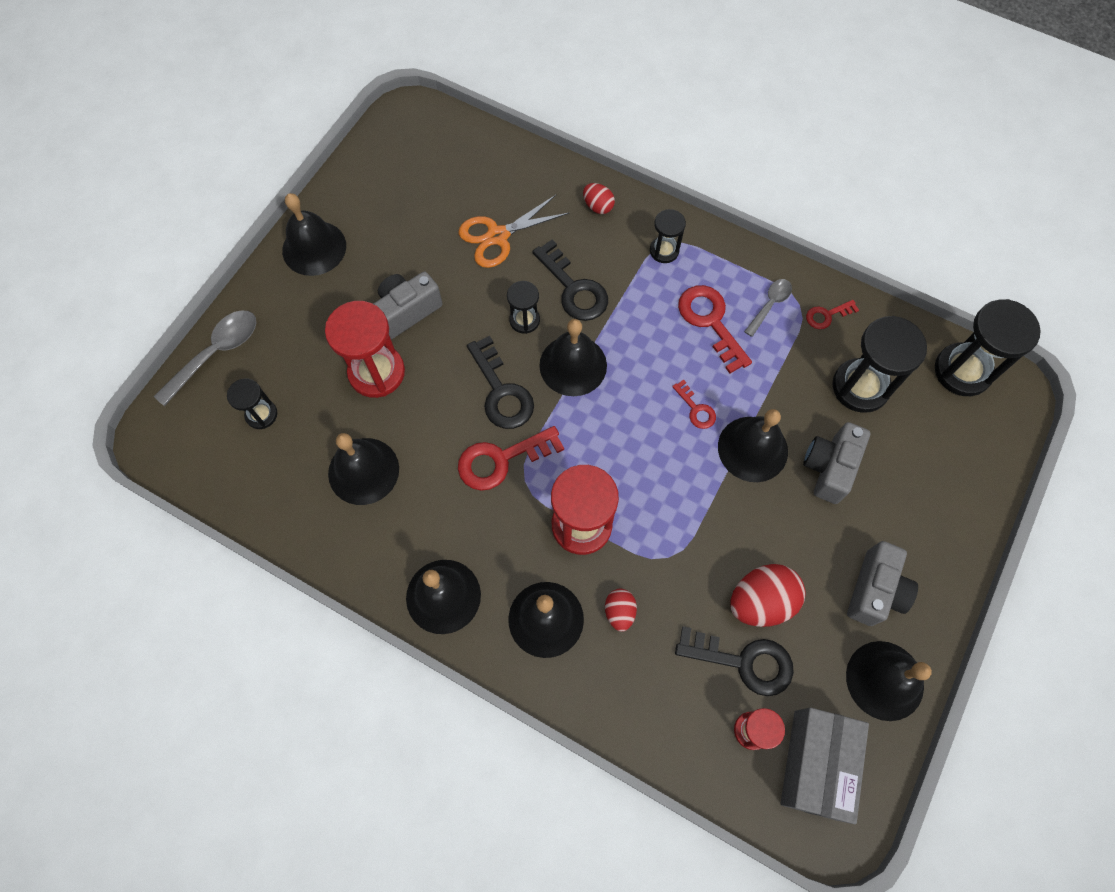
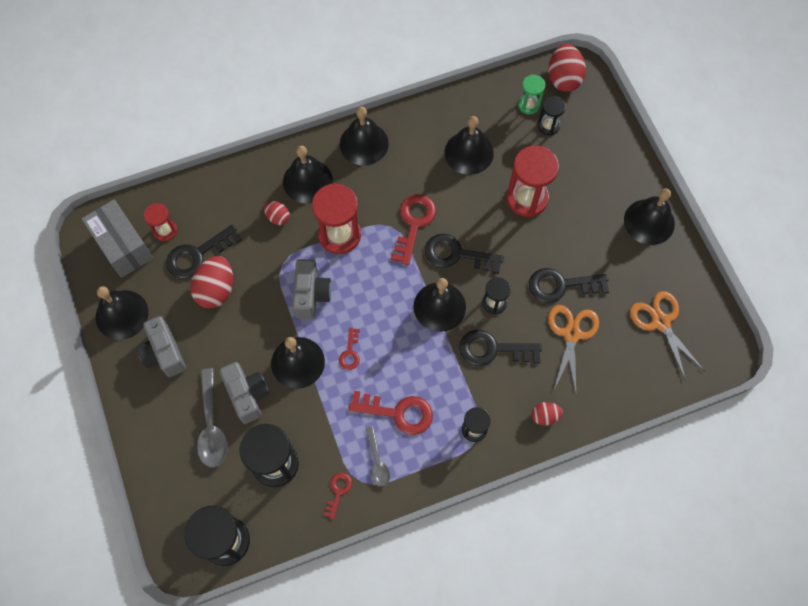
camera: 130 degrees right, 0 degrees up
(179, 443) = (563, 78): none -> red egg
(216, 353) = (610, 127): grey spoon -> grey spoon (212, 426)
(246, 454) = (529, 105): none -> green hourglass
(407, 311) = (556, 242): grey camera -> grey camera (311, 294)
(421, 176) = (661, 322): none -> orange scissors
(453, 276) = (561, 285): none -> black key
(696, 408) = (350, 352): red key -> red key turned 90 degrees counterclockwise

